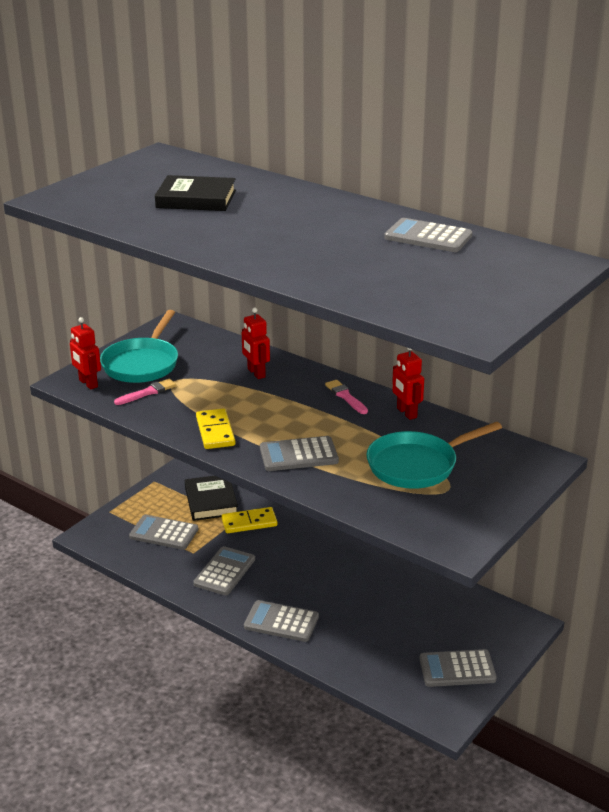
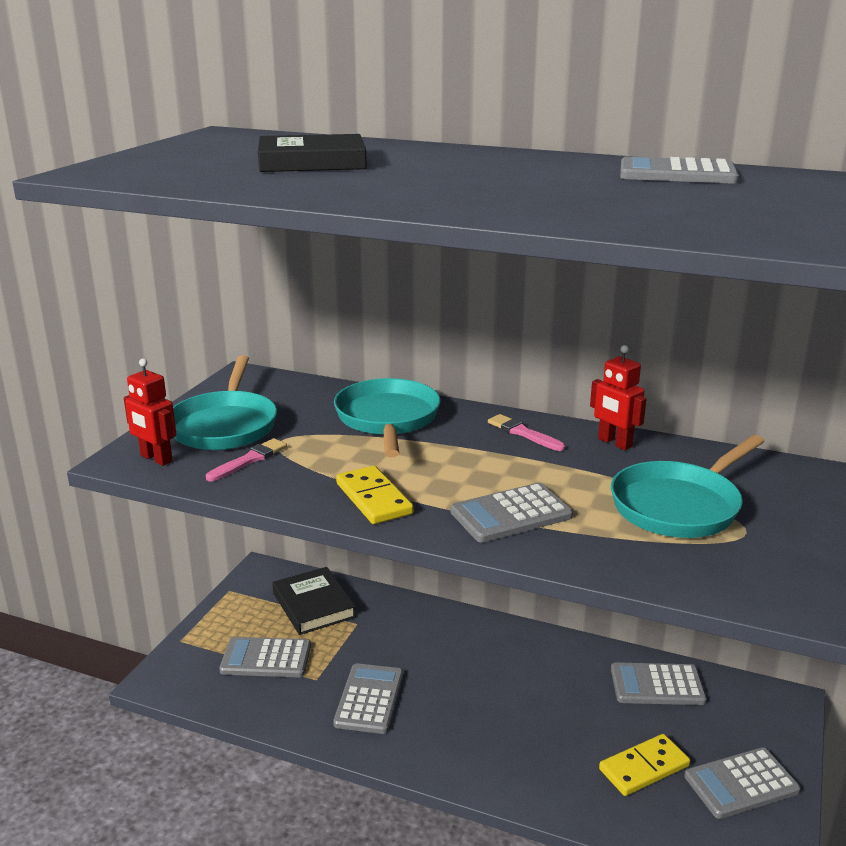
camera: 15 degrees left, 5 degrees down
(249, 522) = (374, 625): yellow domino -> yellow domino (644, 767)
(256, 373) = (387, 419): red robot -> turquoise pan
(281, 622) = (477, 759): grey calculator -> grey calculator (657, 685)

